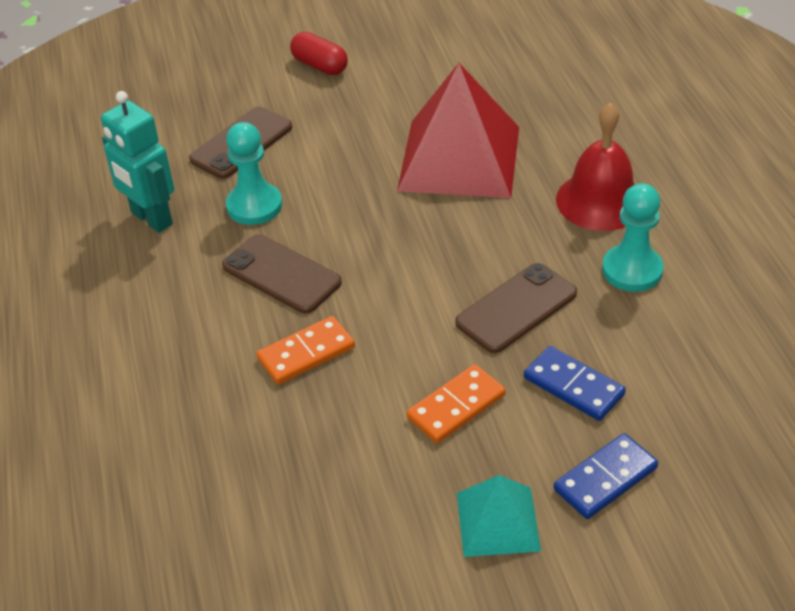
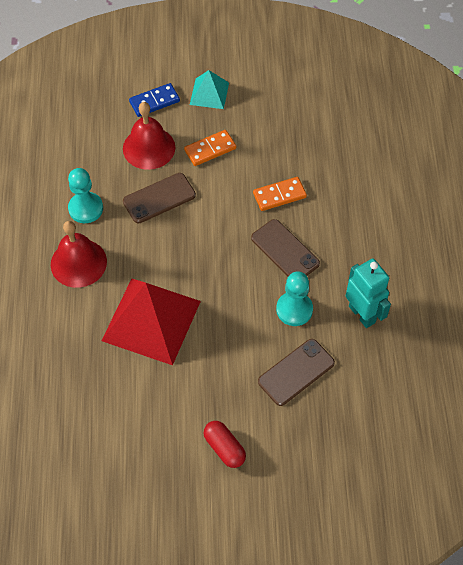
camera: 170 degrees left, 15 degrees up
(573, 386) = (149, 148): blue domino -> red bell

